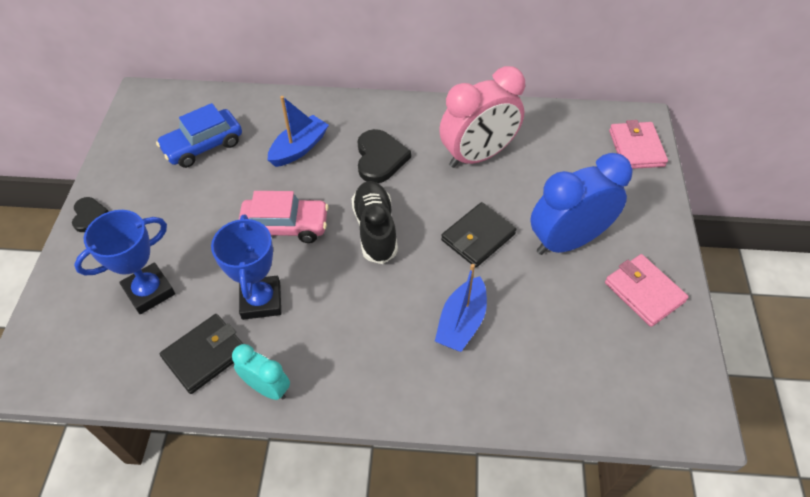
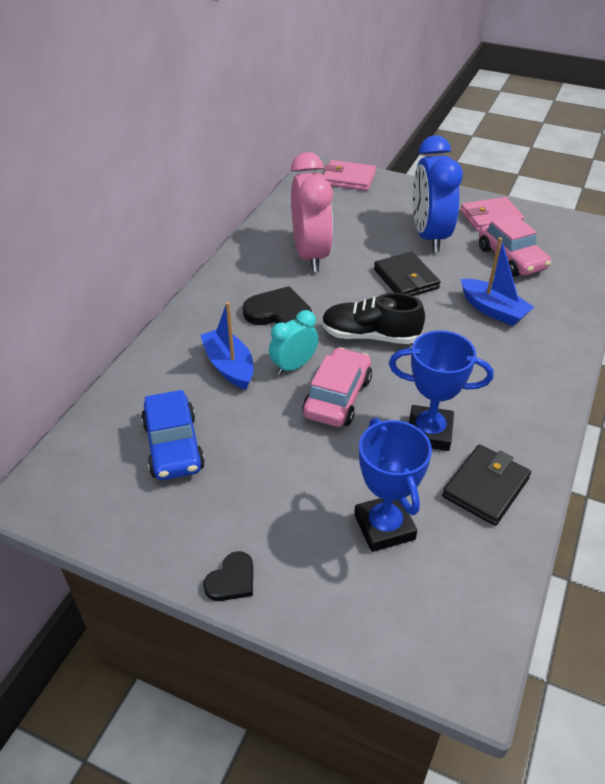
camera: 70 degrees left, 10 degrees down
(89, 215) = (232, 580): black heart -> black heart turned 120 degrees clockwise
(205, 355) = (485, 487): black wallet -> black wallet turned 60 degrees clockwise
(267, 388) = (534, 445): turquoise clock -> turquoise clock (293, 366)
(568, 325) = (511, 258): none -> pink car

